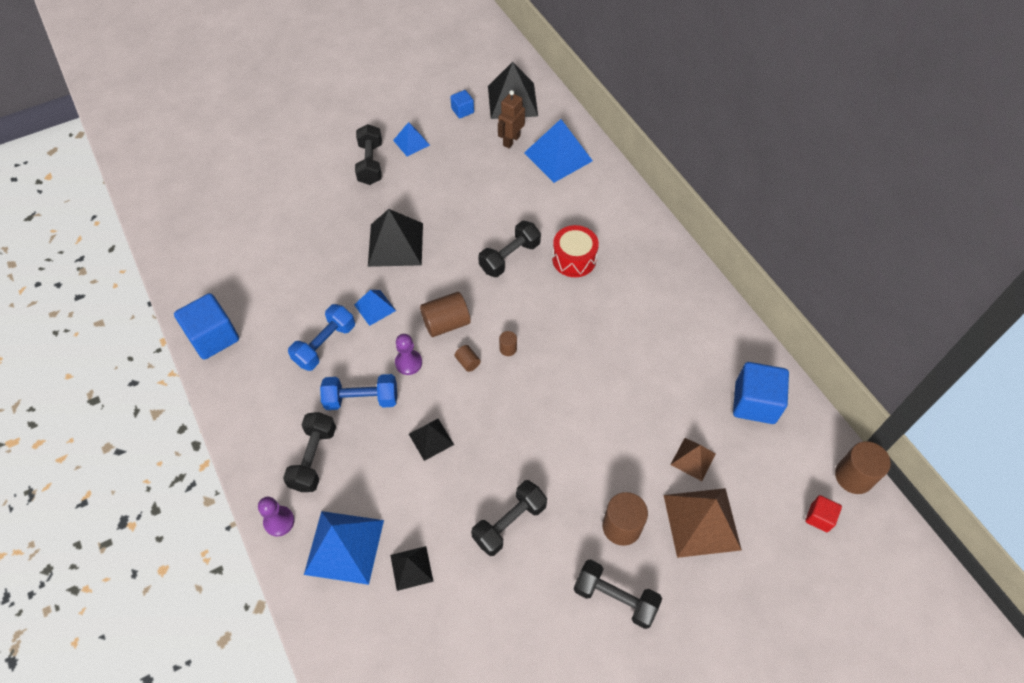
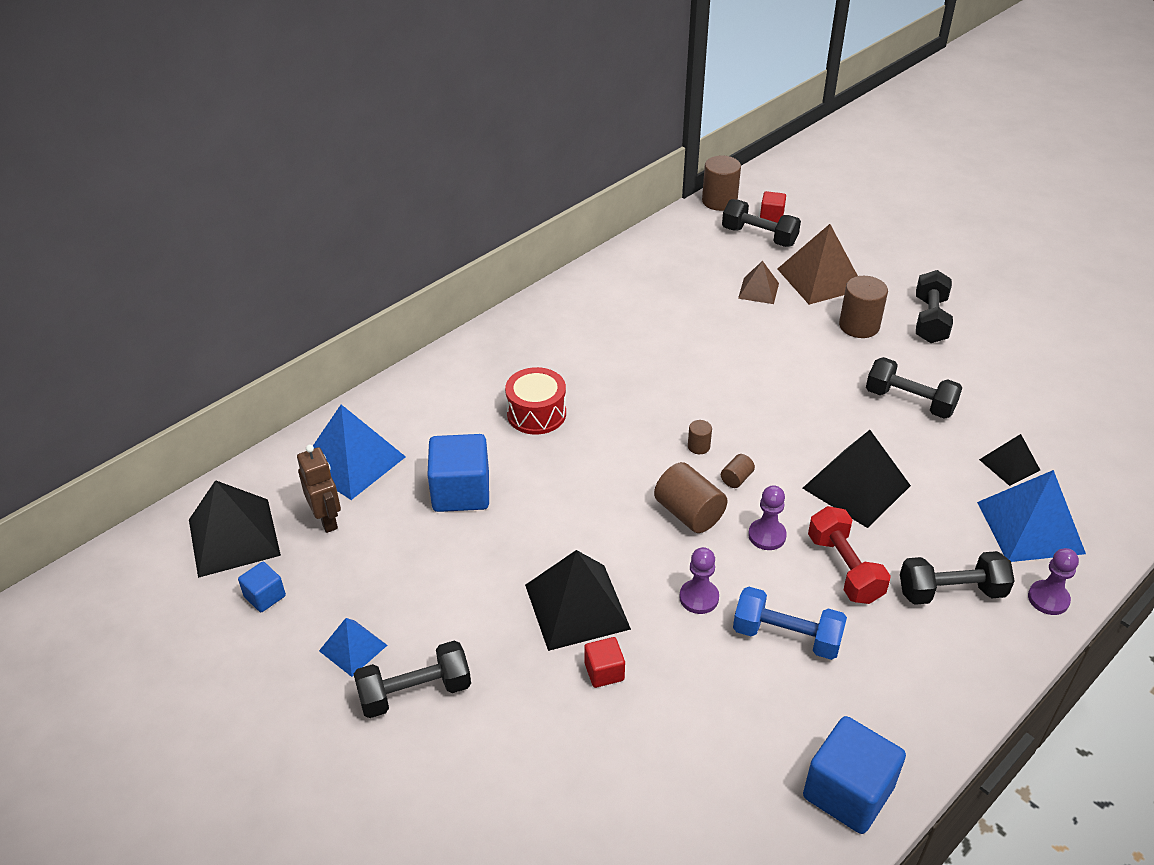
camera: 105 degrees left, 15 degrees down
(344, 246) = (604, 672): none -> red cube
(361, 399) = (844, 568): blue dumbbell -> red dumbbell
(374, 307) = (699, 598): blue pyramid -> purple pawn
(431, 439) = (856, 486): black pyramid -> black pyramid, size x1.80
(510, 257) = (555, 474): black dumbbell -> black dumbbell (759, 236)
(511, 140) = (327, 519): brown robot -> brown robot turned 135 degrees counterclockwise
(755, 403) = (673, 259): blue cube -> blue cube (461, 492)

